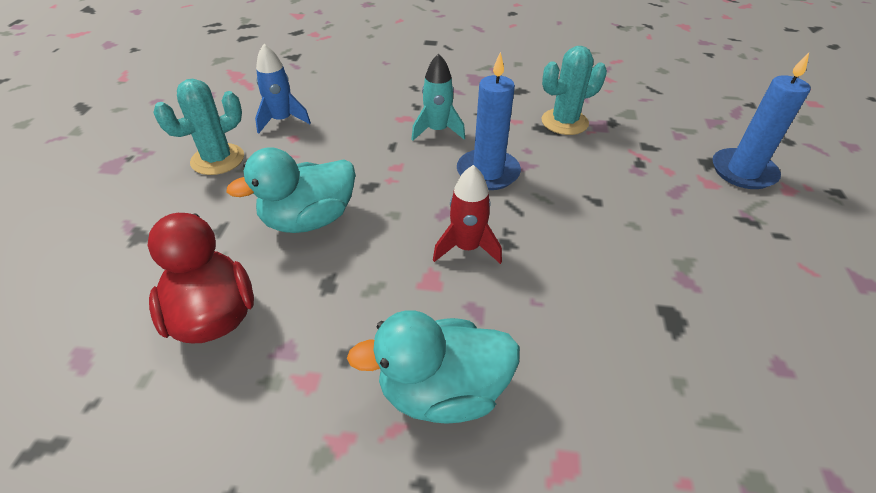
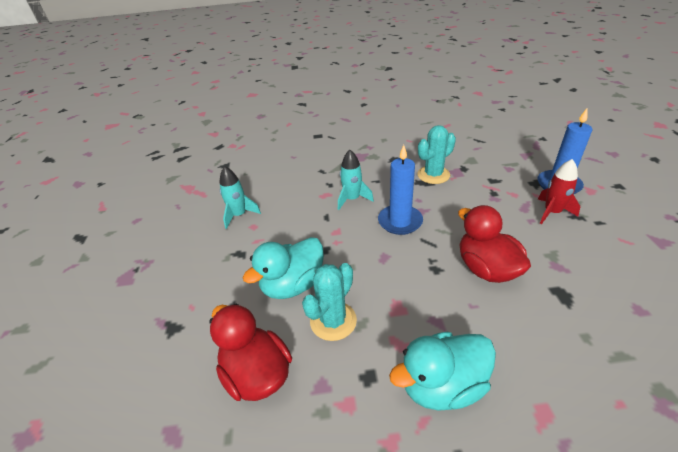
camera: 10 degrees left, 5 degrees down
(217, 159) = (205, 255): turquoise cactus -> turquoise cactus (333, 321)
(282, 120) = (239, 215): blue rocket -> turquoise rocket
(467, 247) = (411, 278): red rocket -> red rocket (552, 212)
(579, 259) = (486, 269): none -> red duck

